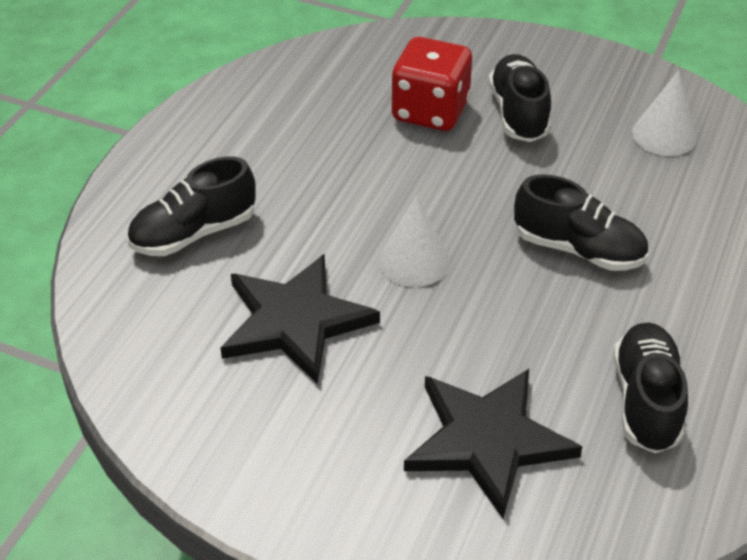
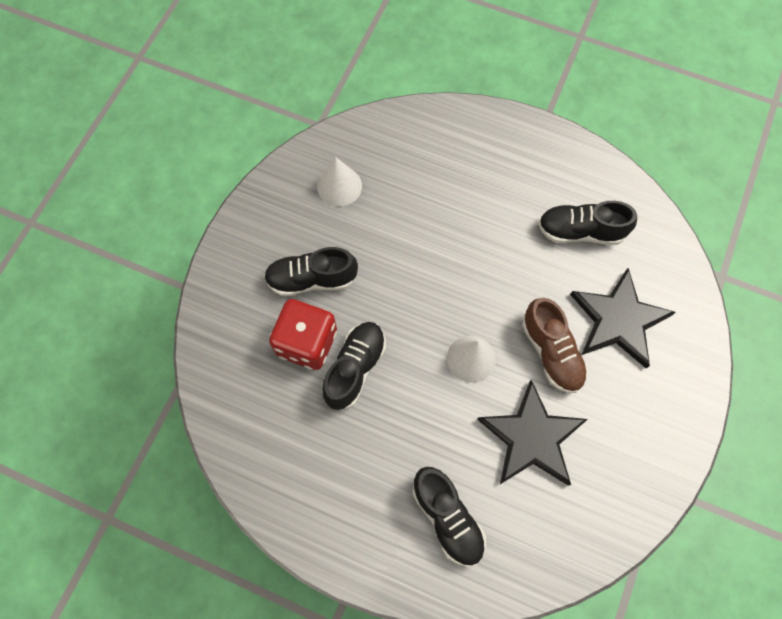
camera: 90 degrees left, 25 degrees up
(427, 350) = (551, 352): none -> brown shoe
(578, 249) = (456, 254): black shoe -> black shoe (355, 368)

